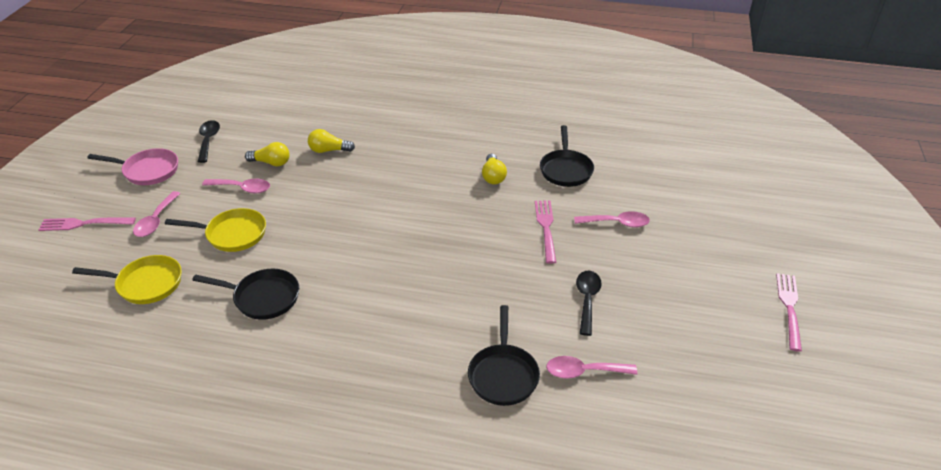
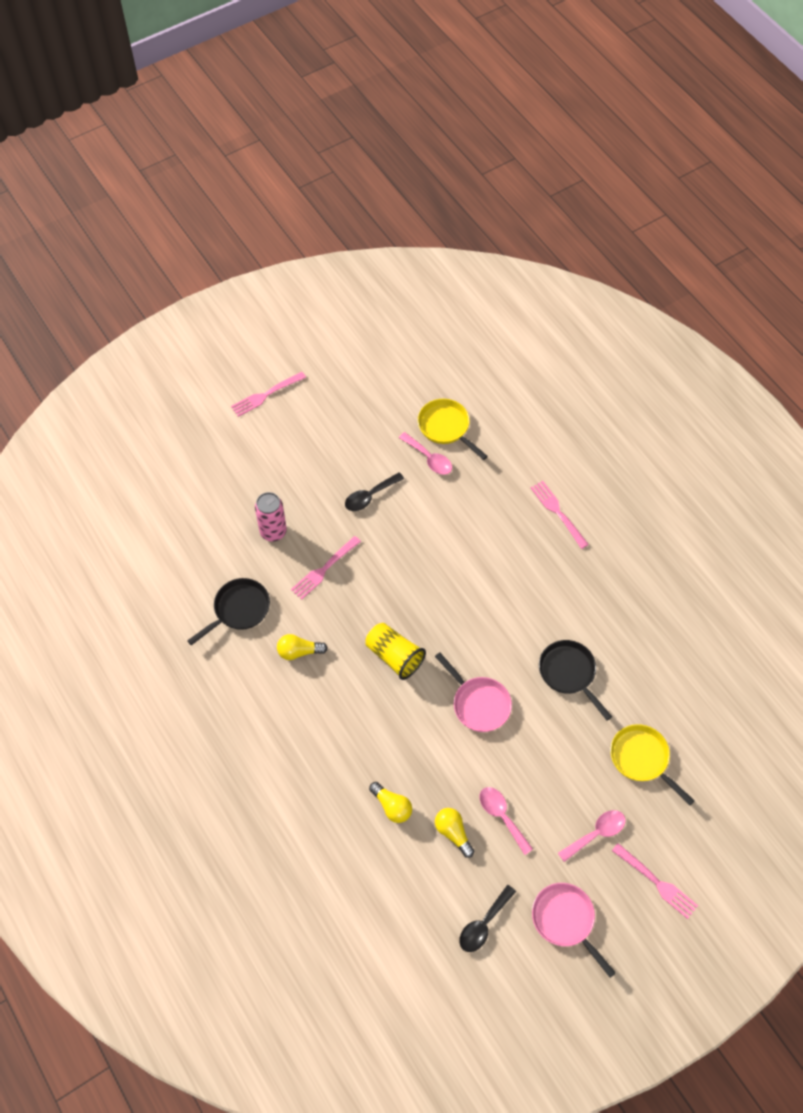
camera: 135 degrees left, 20 degrees up
(232, 234) = (547, 761): yellow pan -> yellow pan (446, 427)
(323, 232) = (478, 704): none -> pink pan
(401, 423) = (558, 512): none -> pink fork
(422, 216) = (394, 656): none -> yellow cup
(493, 176) = (299, 651): yellow light bulb -> yellow light bulb turned 135 degrees counterclockwise
(503, 374) = (474, 493): black pan -> none
(617, 223) = (273, 532): pink spoon -> pink can

